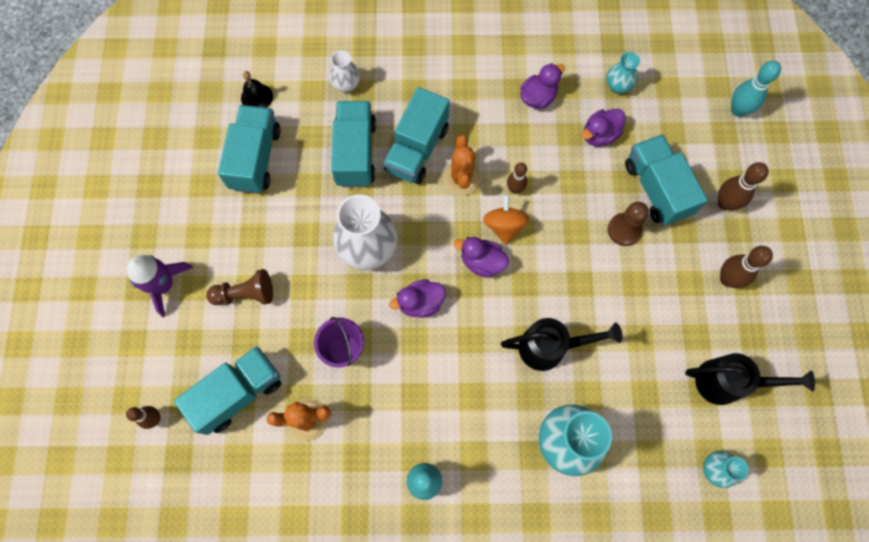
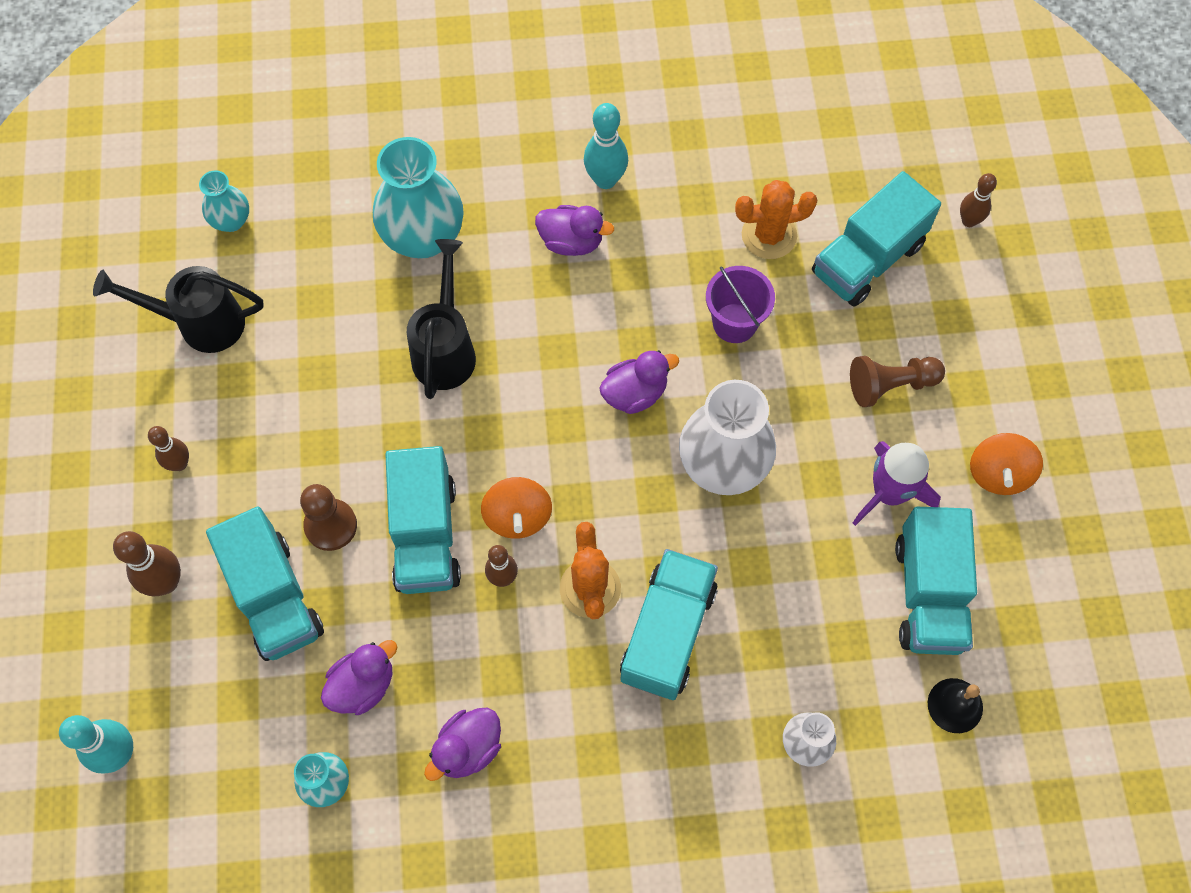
camera: 175 degrees right, 5 degrees down
(163, 285) = (1012, 388): purple rocket -> purple rocket (889, 492)
(191, 228) = (998, 473): none -> orange spinning top
(355, 153) = (768, 617): turquoise truck -> turquoise truck (426, 535)
(482, 262) = (549, 459): purple duck -> purple duck (571, 241)
(550, 347) = (445, 348): black watering can -> black watering can turned 105 degrees clockwise
(727, 279) = (179, 464): brown bowling pin -> brown bowling pin, size x0.66

